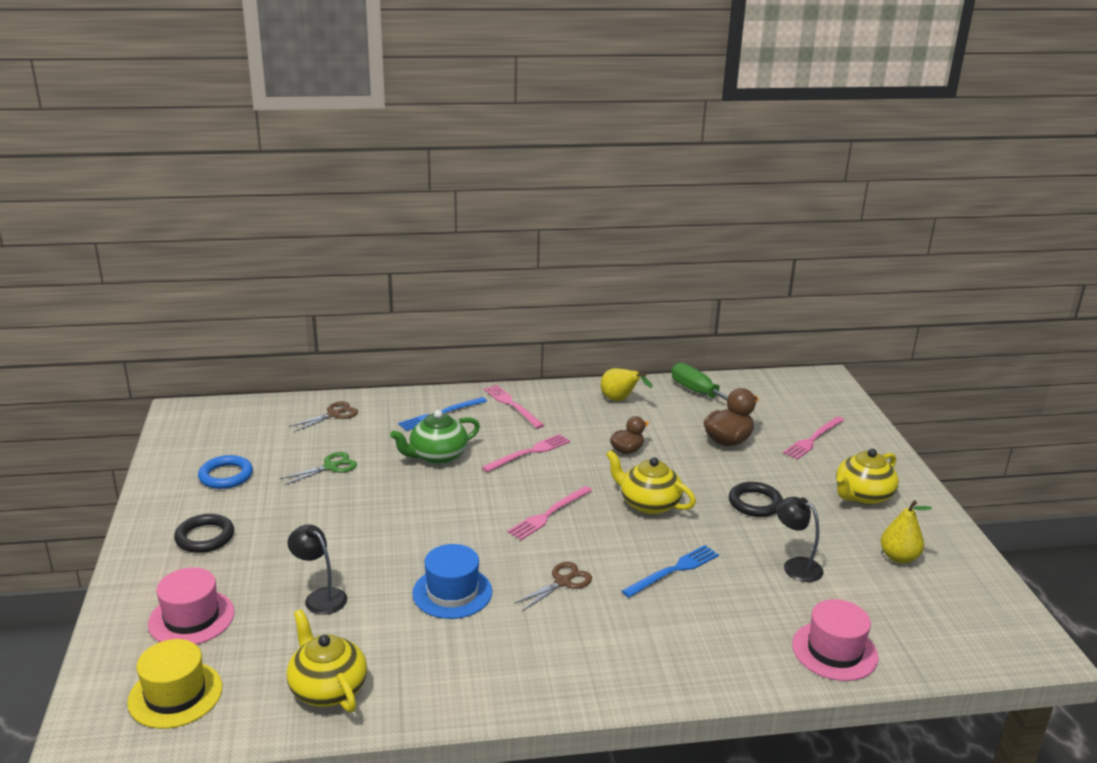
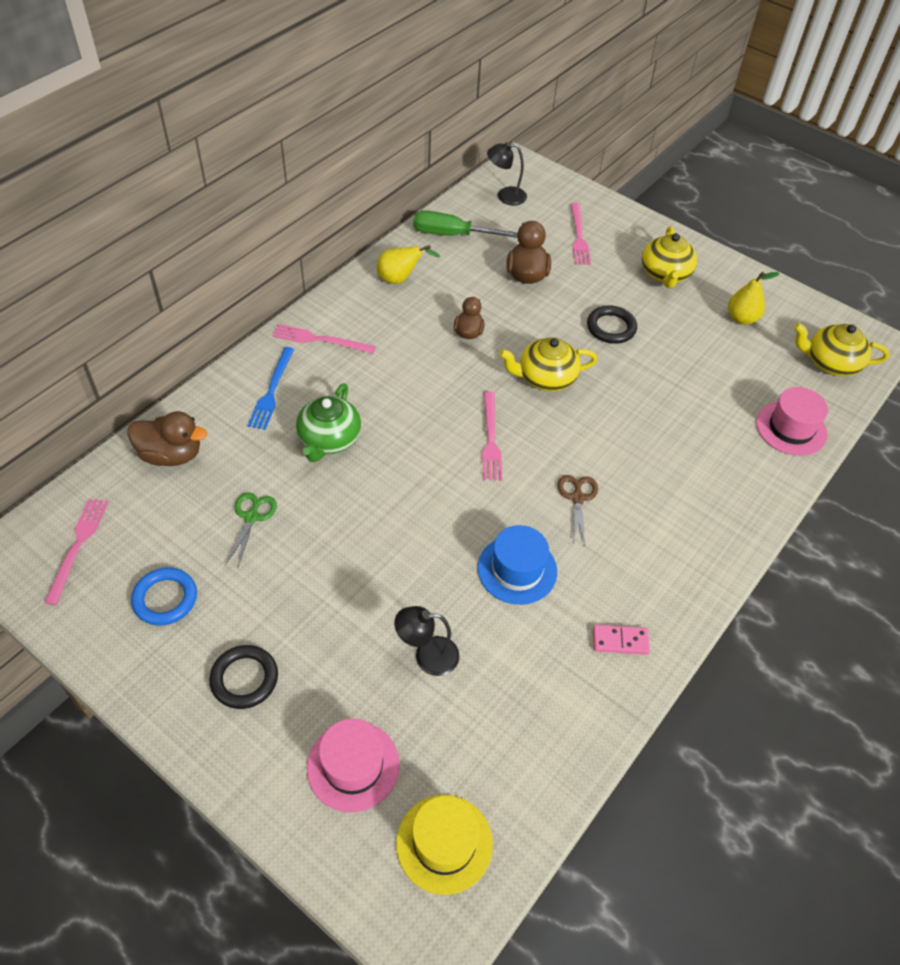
camera: 45 degrees left, 25 degrees up
(327, 688) = (545, 731): yellow teapot -> yellow teapot (830, 363)
(334, 414) = (171, 455): brown scissors -> brown duck
(461, 679) = (620, 641): none -> pink domino
(529, 452) = (398, 385): pink fork -> pink fork (78, 546)
(673, 570) = (632, 431): blue fork -> none
(795, 566) = (696, 370): black lamp -> black lamp (505, 196)

